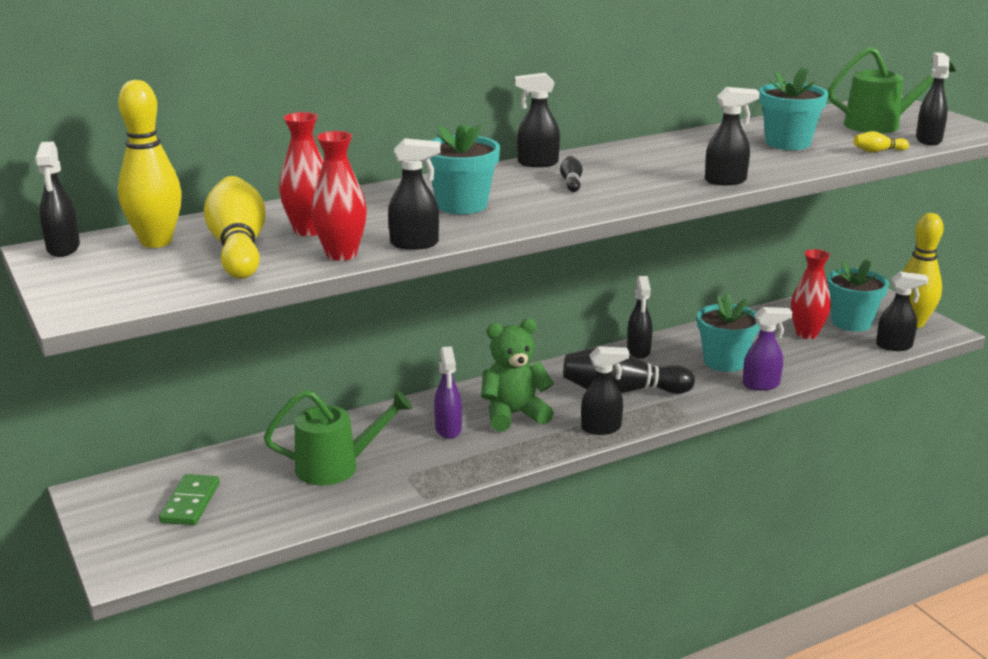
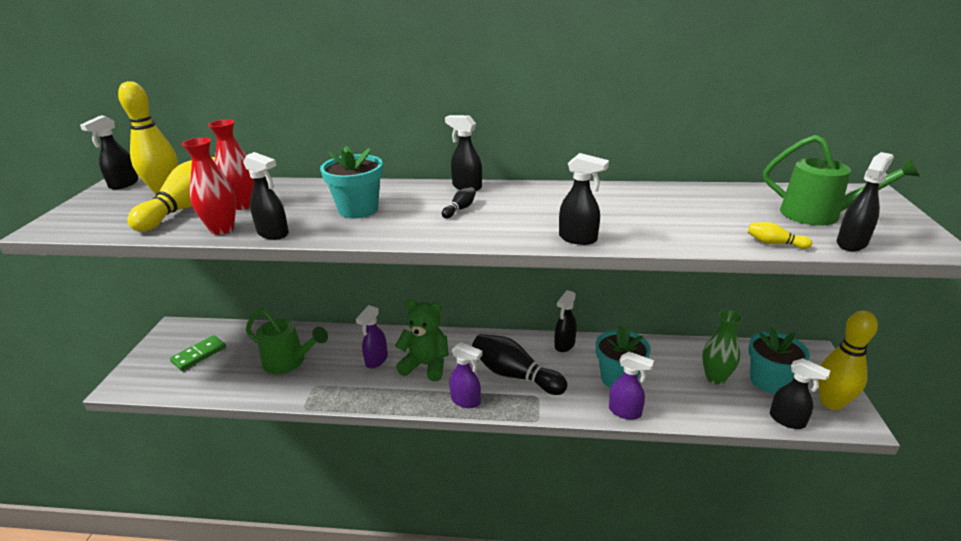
camera: 35 degrees right, 5 degrees up
(601, 428) = (466, 401): black spray bottle -> purple spray bottle
(787, 143) = (695, 214): turquoise flower pot -> none
(806, 334) = (715, 378): red vase -> green vase

